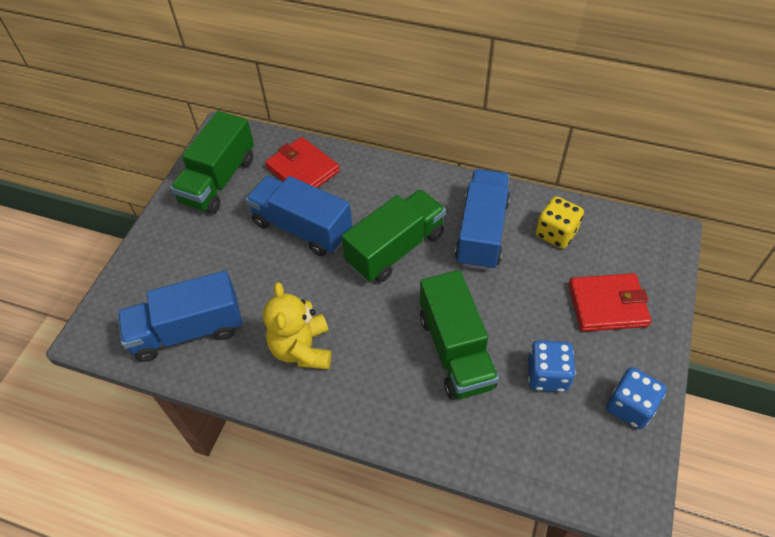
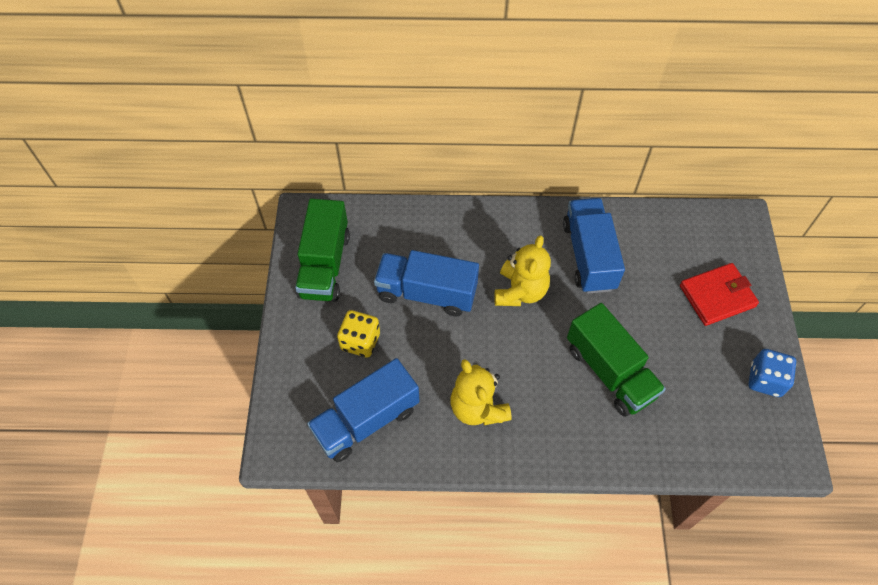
camera: 20 degrees left, 5 degrees up
(303, 169) = (401, 234): red wallet -> none
(395, 249) = (520, 291): green truck -> yellow teddy bear
(547, 375) = (692, 372): blue dice -> none
(556, 233) = (652, 241): yellow dice -> yellow dice (360, 341)

